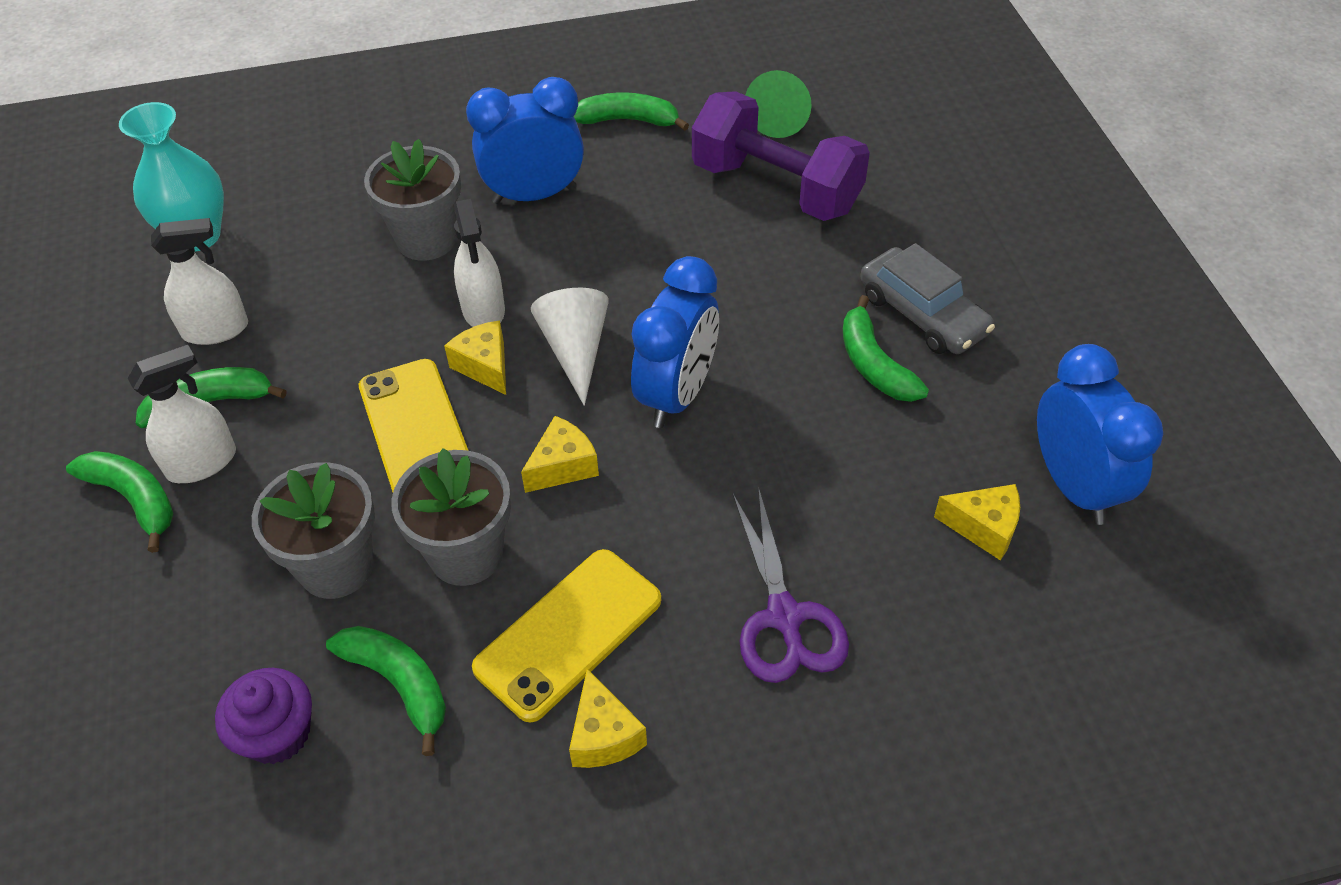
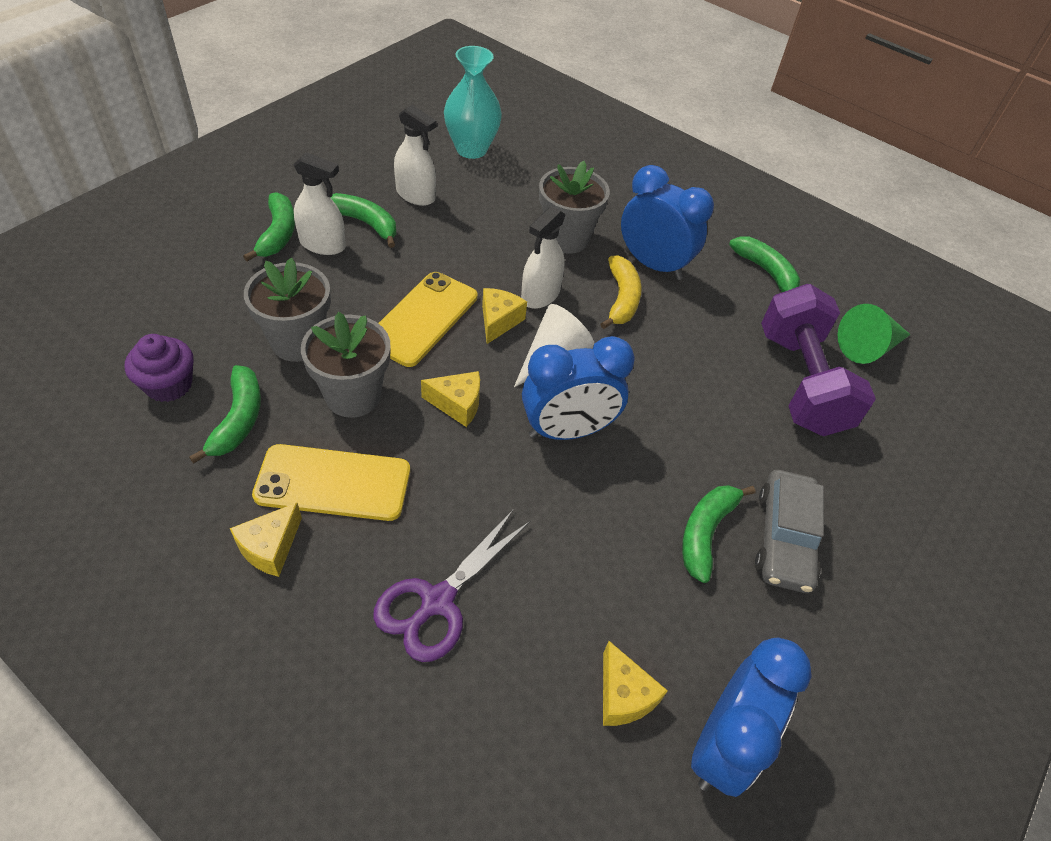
camera: 45 degrees right, 0 degrees up
(554, 249) = (621, 299): none -> yellow banana

